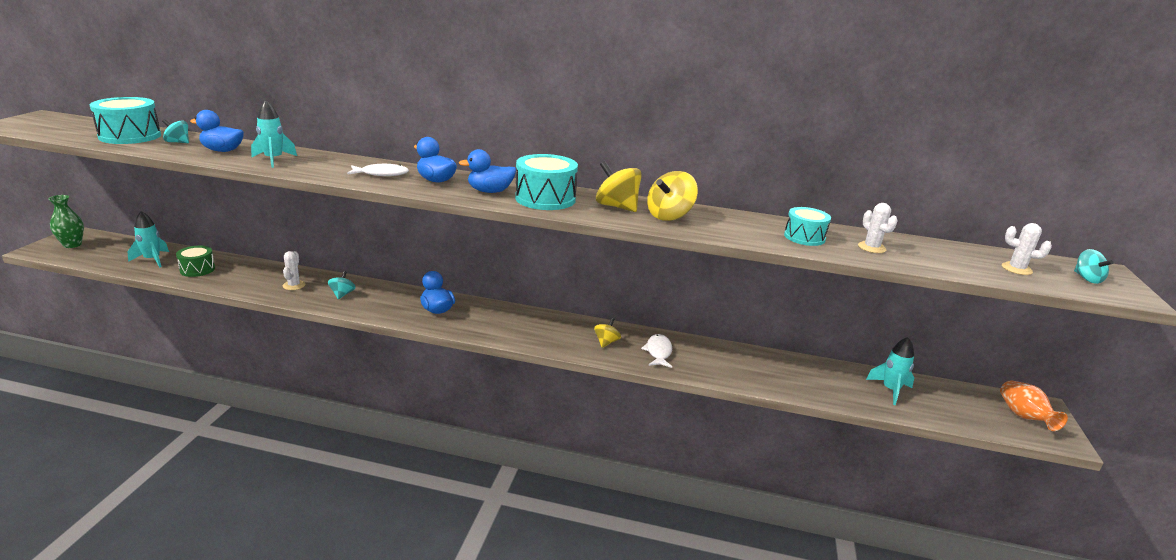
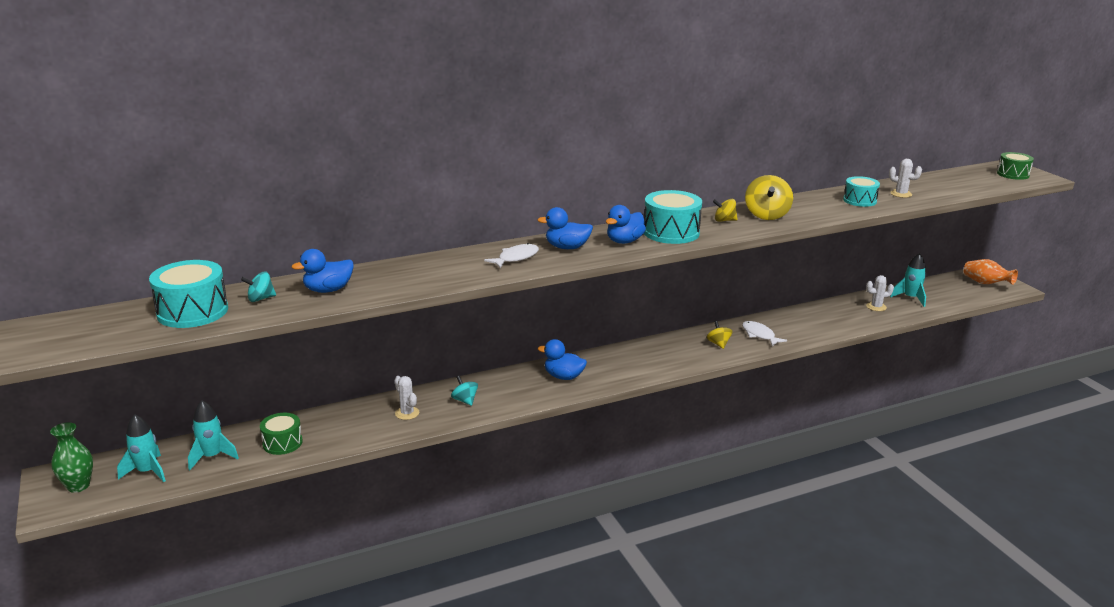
camera: 35 degrees left, 0 degrees up
(274, 160) = (398, 280): turquoise rocket -> turquoise rocket (147, 471)
(617, 207) = (724, 220): yellow spinning top -> yellow spinning top, size x0.59
(1016, 269) = (979, 180): white cactus -> white cactus (876, 307)
(1087, 279) = (1013, 174): turquoise spinning top -> green drum

